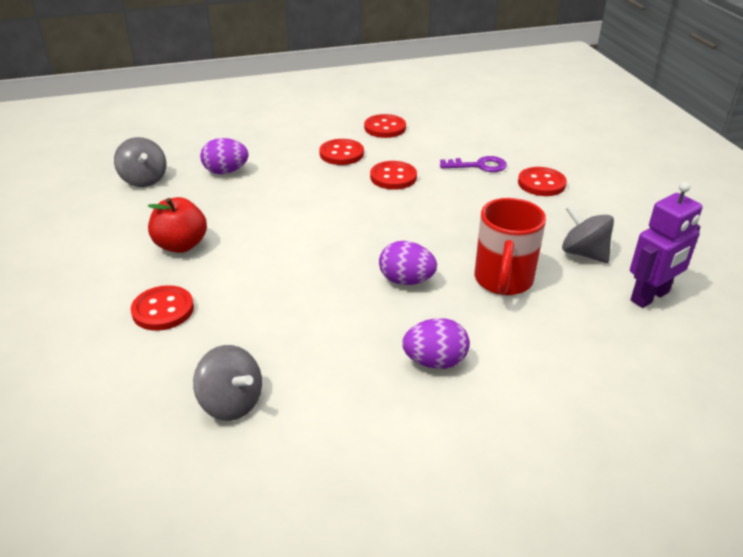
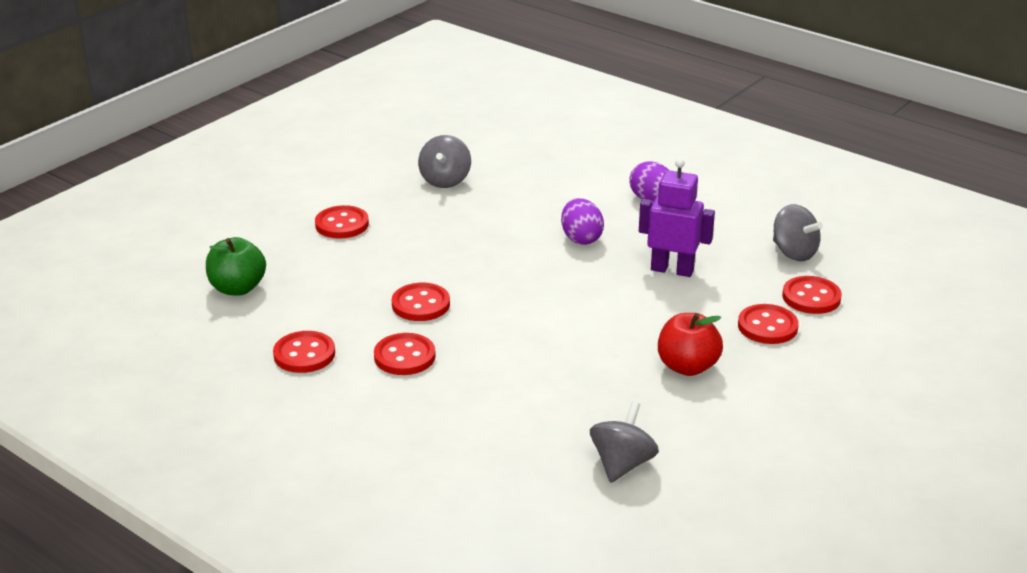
camera: 125 degrees left, 5 degrees down
(158, 363) = (811, 297): none -> red button
(226, 171) = (535, 415): purple egg -> none
(231, 403) = (794, 253): grey spinning top -> grey spinning top turned 135 degrees clockwise
(479, 166) = (339, 265): purple key -> none
(485, 128) = (237, 288): none -> green apple
(503, 281) = (527, 201): red mug -> none
(650, 297) = (474, 147): purple robot -> purple robot (672, 270)

